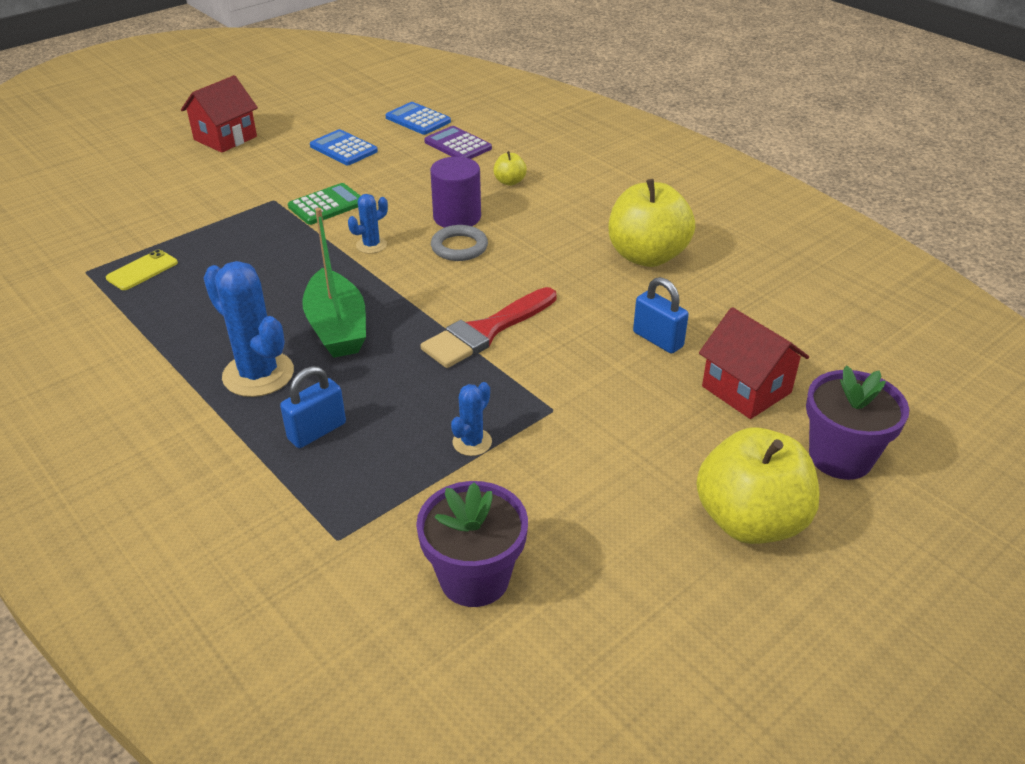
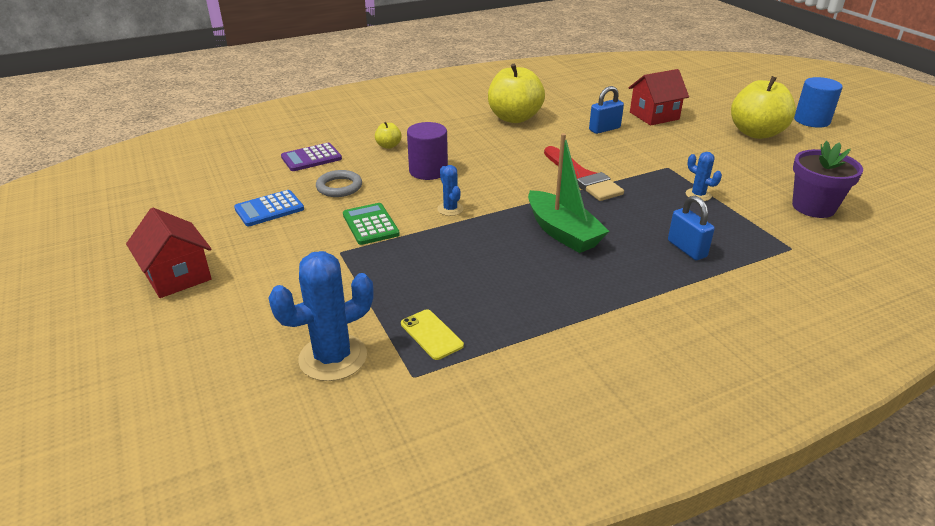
camera: 75 degrees left, 5 degrees down
(258, 374) = (616, 271): blue cactus -> blue cactus (333, 357)
(337, 328) = (563, 232): green boat -> green boat turned 60 degrees clockwise
(418, 119) = (246, 169): blue calculator -> none
(459, 247) = (472, 174): grey ring -> grey ring (339, 187)
(840, 457) = (708, 106): purple flower pot -> none
(874, 616) = (811, 120): none -> blue cylinder

